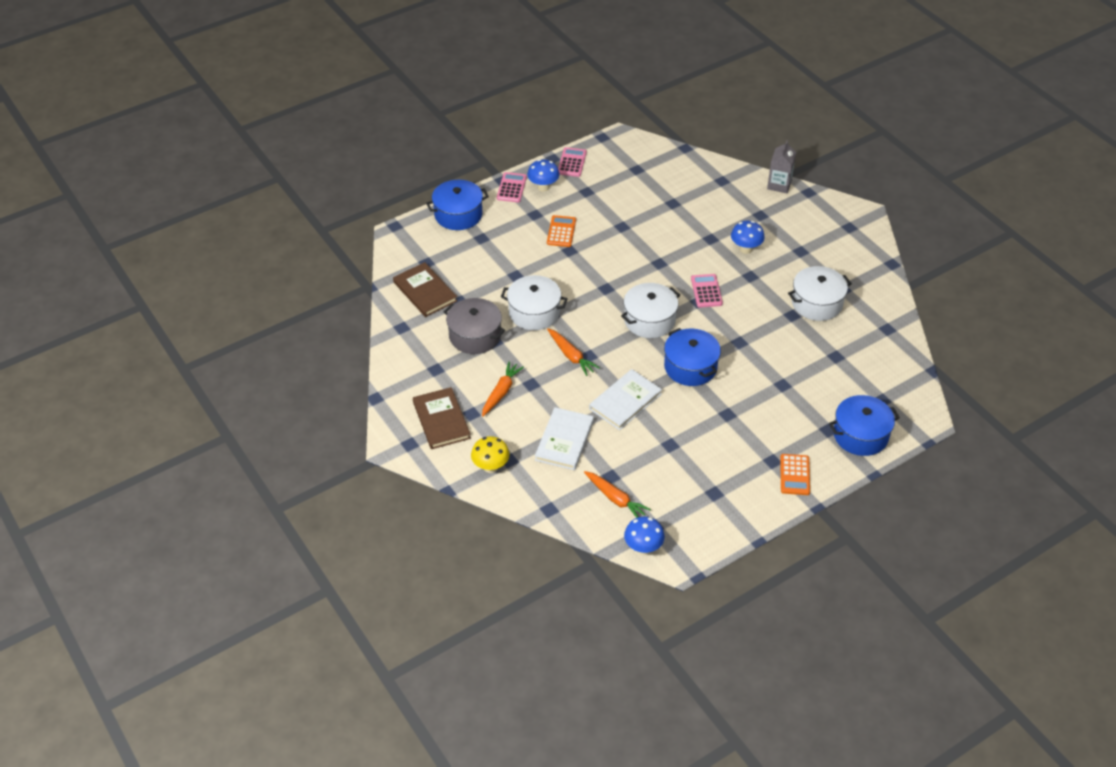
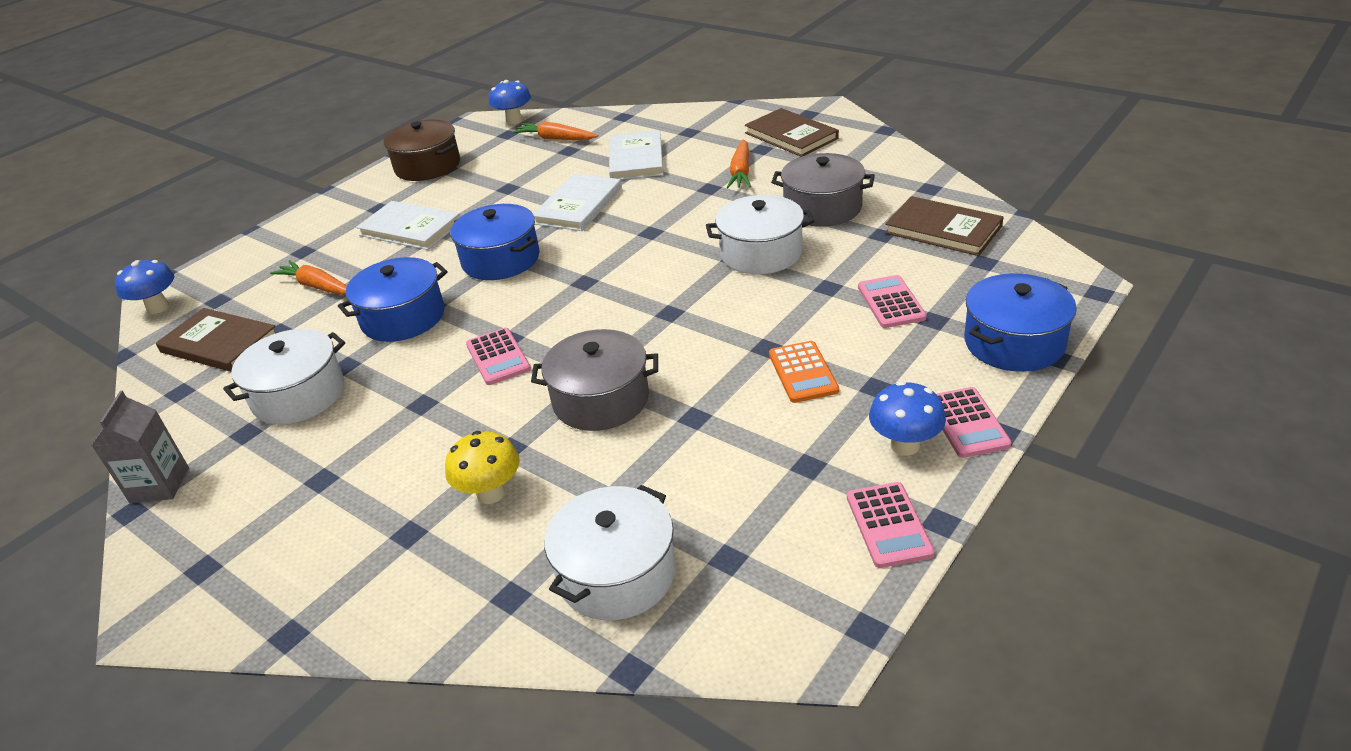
camera: 165 degrees right, 10 degrees down
(490, 467) = (705, 123): yellow mushroom -> yellow mushroom (491, 493)
(492, 254) = (890, 302): none -> pink calculator
(571, 356) = (675, 225): orange carrot -> orange carrot (317, 286)
(649, 320) = (580, 293): white pot -> white pot (617, 573)
(661, 249) = (601, 399): none -> grey pot
(729, 504) = (427, 166): none -> brown pot
(745, 249) = (435, 449): blue mushroom -> blue mushroom (158, 307)
(748, 424) = (410, 229): none -> white book
(779, 185) = (363, 633): grey carton -> grey carton (159, 485)
(795, 475) = (350, 204): orange calculator -> none
(860, 435) = (259, 258): blue pot -> blue pot (403, 317)
(871, 358) = (219, 344): none -> brown book

